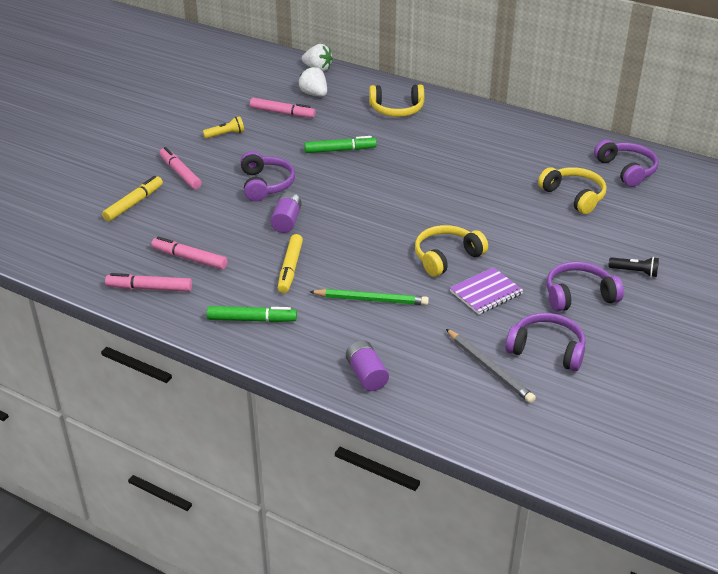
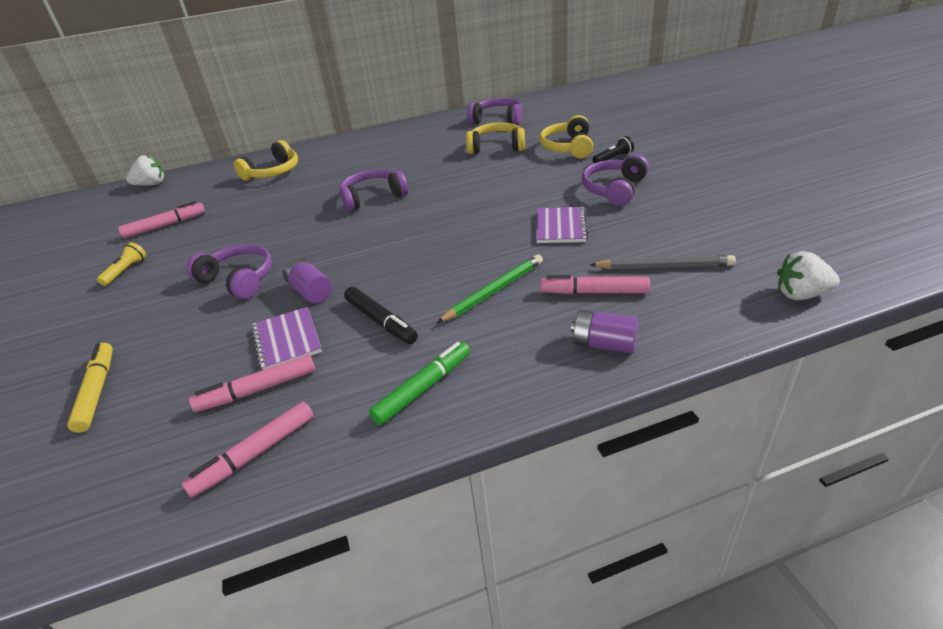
camera: 45 degrees left, 0 degrees up
(180, 173) = (119, 328): pink marker -> pink marker (594, 292)
(236, 242) = (287, 340): none -> purple notebook
(290, 268) = (381, 321): yellow marker -> black marker
(314, 94) = (177, 199): white strawberry -> white strawberry (800, 294)
(340, 150) = (269, 218): green marker -> none
(446, 257) = (489, 226): yellow headphones -> yellow headphones (568, 147)
(547, 349) = (667, 229): purple headphones -> purple headphones (372, 197)

